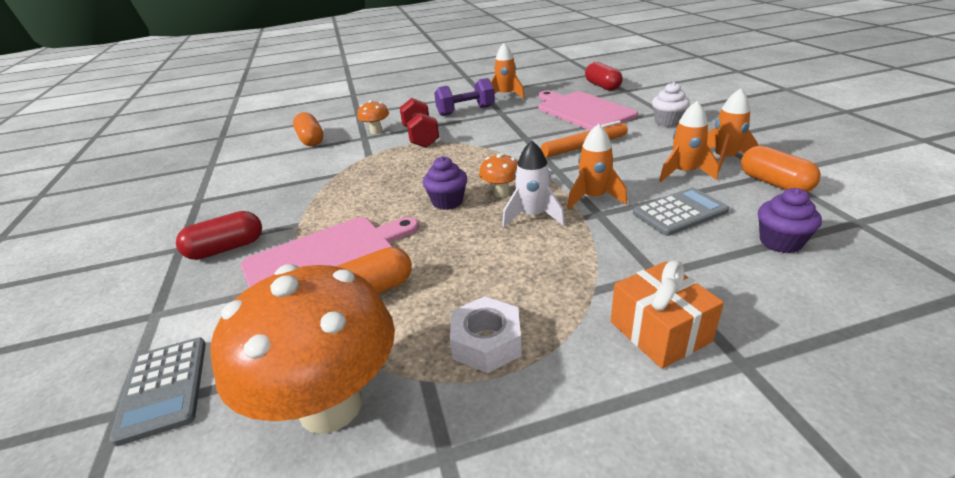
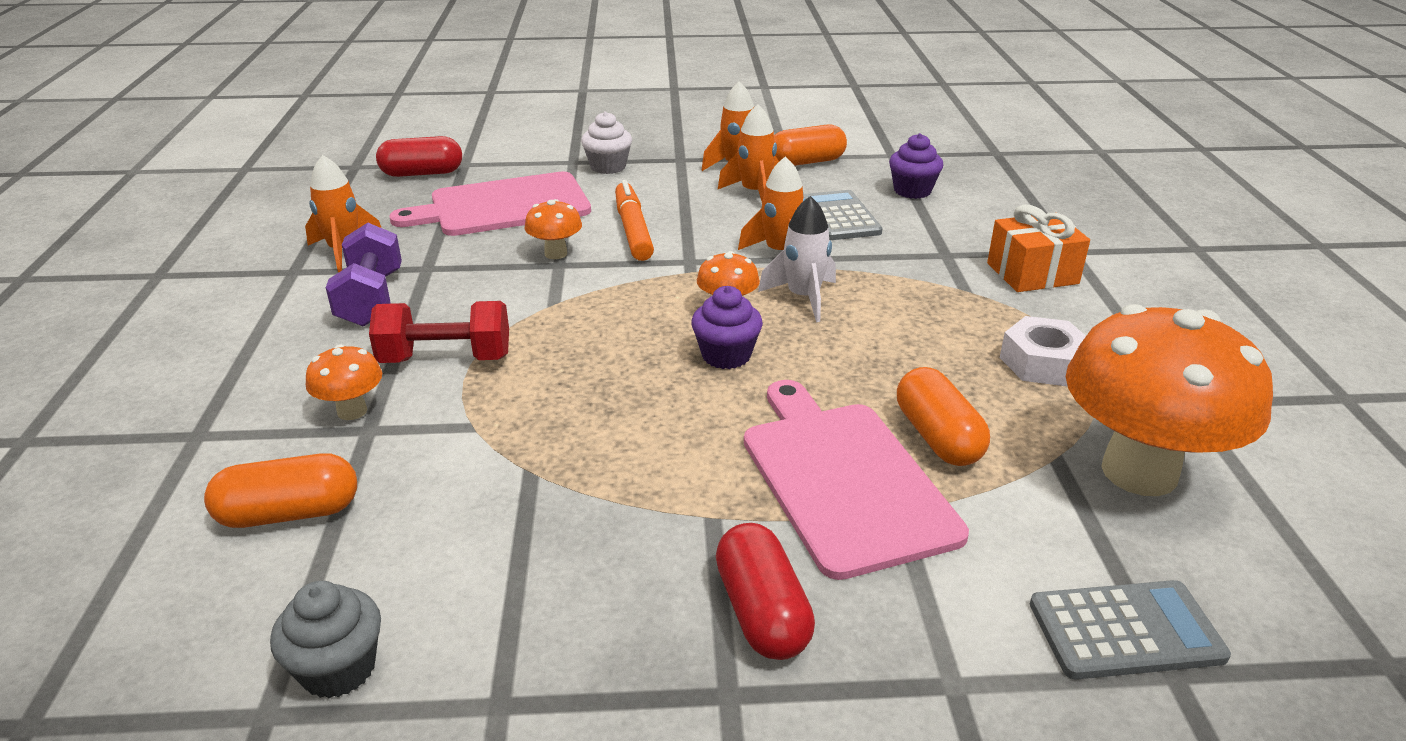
camera: 80 degrees left, 0 degrees up
(227, 169) = (338, 669): none -> grey cupcake
(537, 134) = (556, 254): none -> orange mushroom

